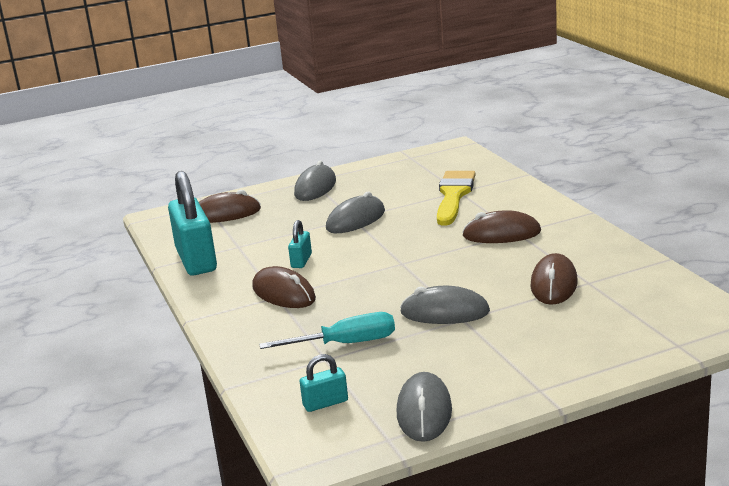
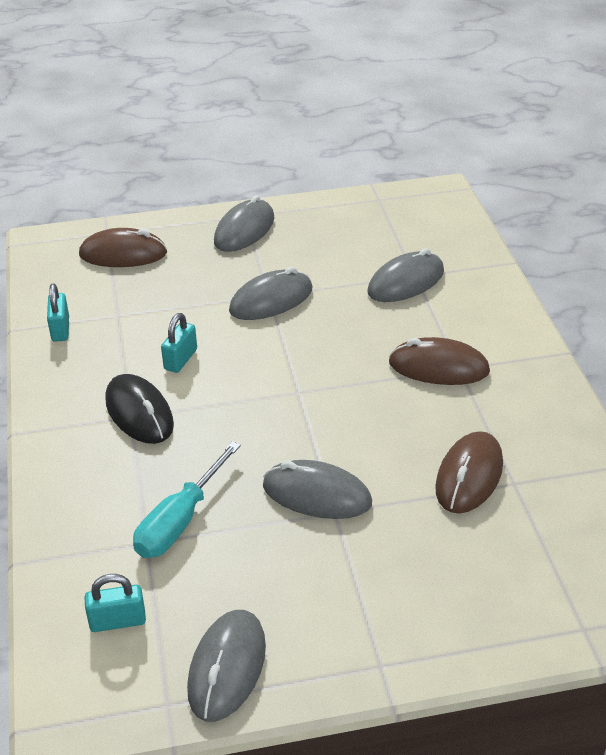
camera: 10 degrees right, 15 degrees up
(196, 260) = (60, 329): turquoise padlock -> turquoise padlock, size x0.46
(283, 293) = (139, 413): brown mouse -> black mouse
(346, 344) = (180, 521): turquoise screwdriver -> turquoise screwdriver turned 120 degrees clockwise
(454, 195) = (406, 282): yellow brush -> grey mouse

